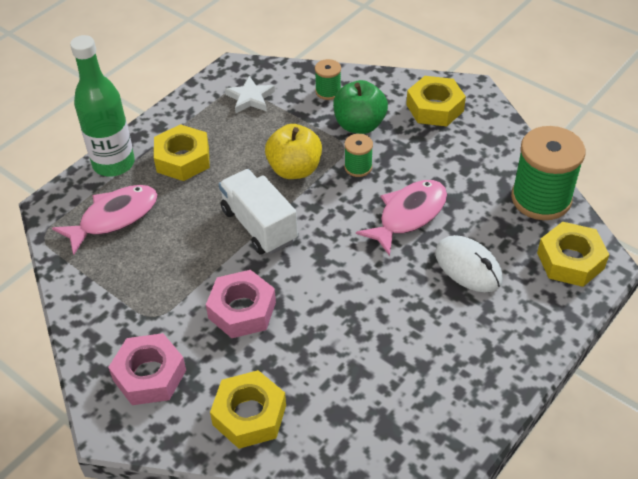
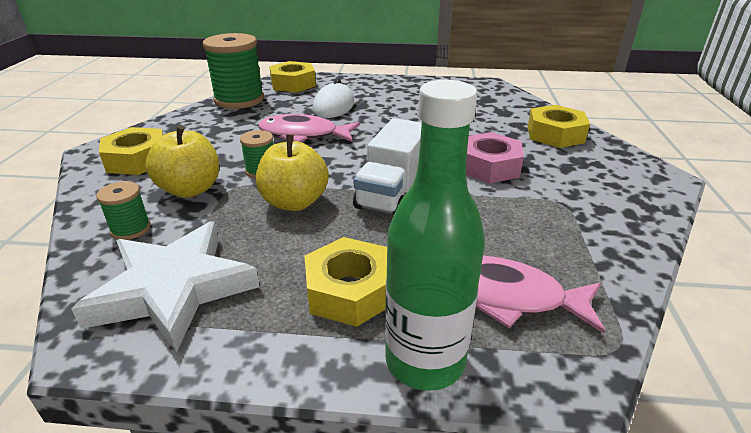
camera: 125 degrees left, 15 degrees down
(149, 375) = (604, 180): pink nut -> none
(250, 98) = (174, 289): white star -> white star, size x1.93
(359, 125) = (190, 189): green apple -> yellow apple

